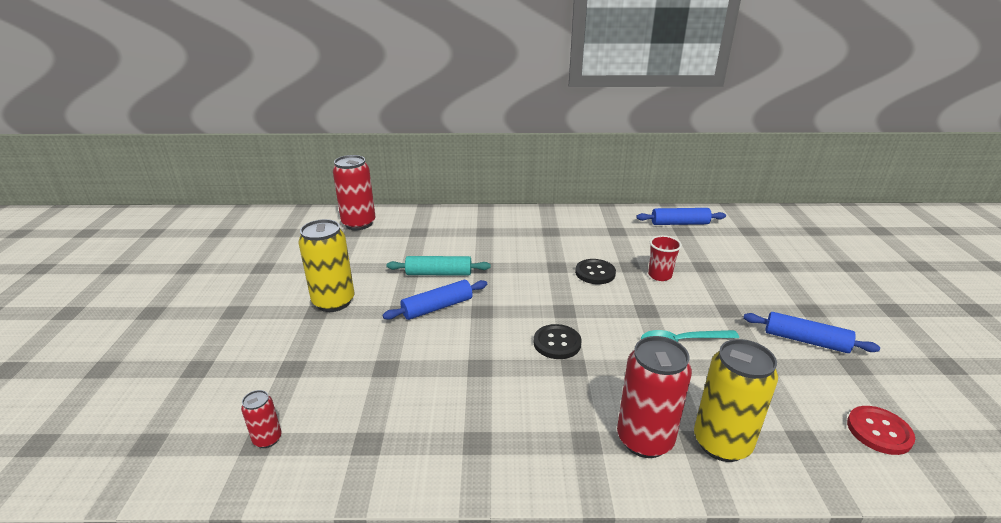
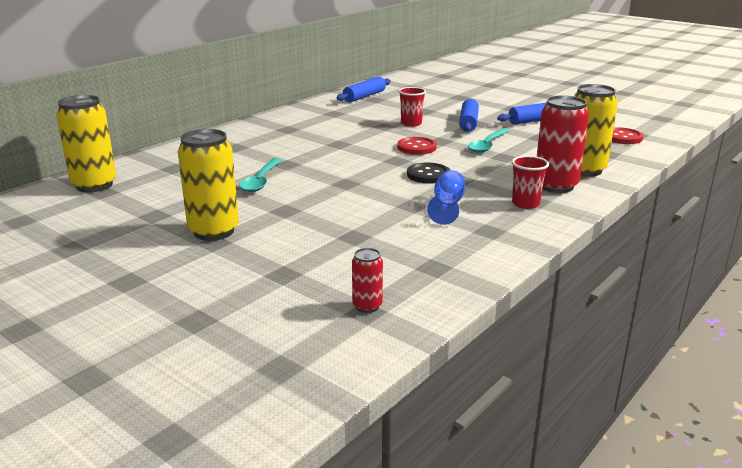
camera: 50 degrees left, 5 degrees down
(359, 224) = (94, 185): red can -> yellow can
(437, 307) = (309, 196): blue rolling pin -> blue rolling pin (468, 122)
(439, 273) = (261, 181): turquoise rolling pin -> turquoise spoon
(502, 388) = (447, 206): none -> blue goblet
(569, 438) = (525, 204): none -> red cup
(595, 273) = (371, 137): black button -> none
(609, 306) = (416, 147): none -> red button

